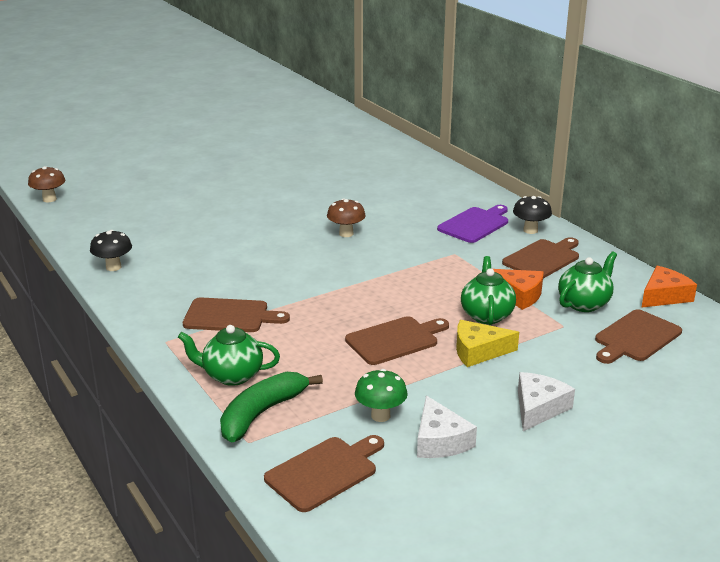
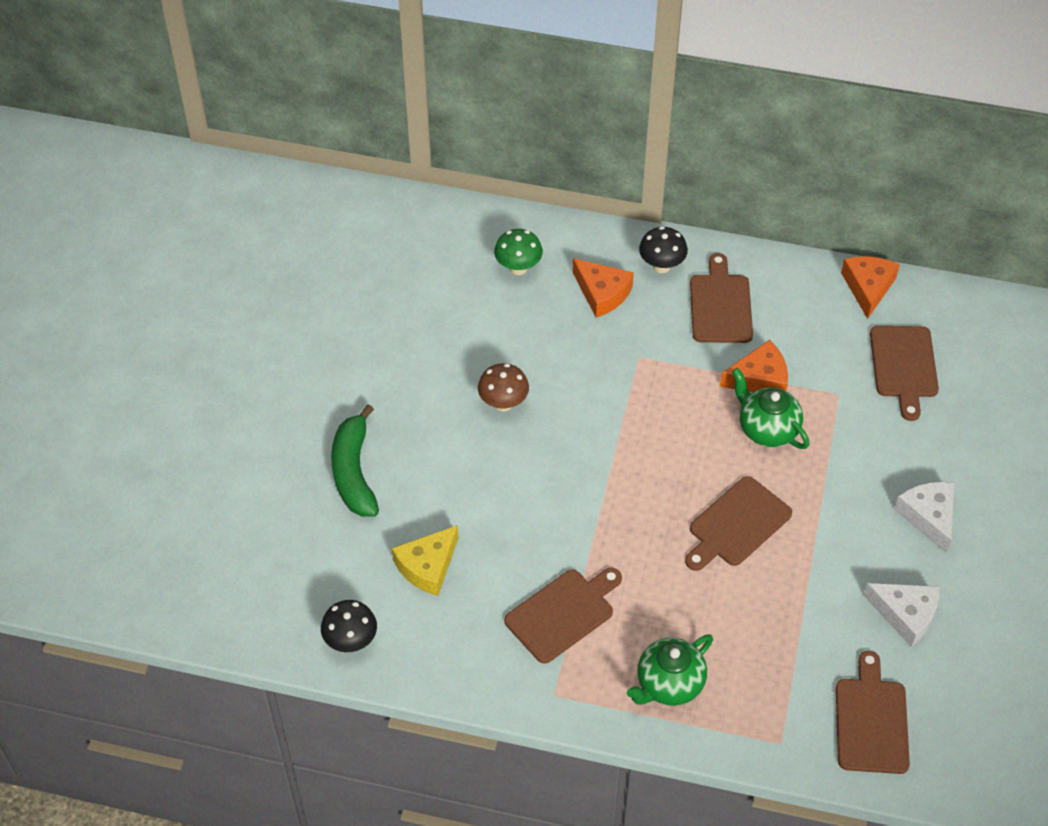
camera: 45 degrees left, 25 degrees up
(49, 199) = (98, 596): brown mushroom -> none
(261, 413) = (749, 704): green banana -> green banana (354, 472)
(380, 416) = (835, 626): green mushroom -> green mushroom (518, 268)
(395, 340) = (736, 525): brown cutting board -> brown cutting board turned 150 degrees counterclockwise
(475, 224) = (602, 293): purple cutting board -> orange cheese
(478, 351) = (814, 484): yellow cheese -> yellow cheese (428, 566)
(584, 303) = (822, 349): green teapot -> none

